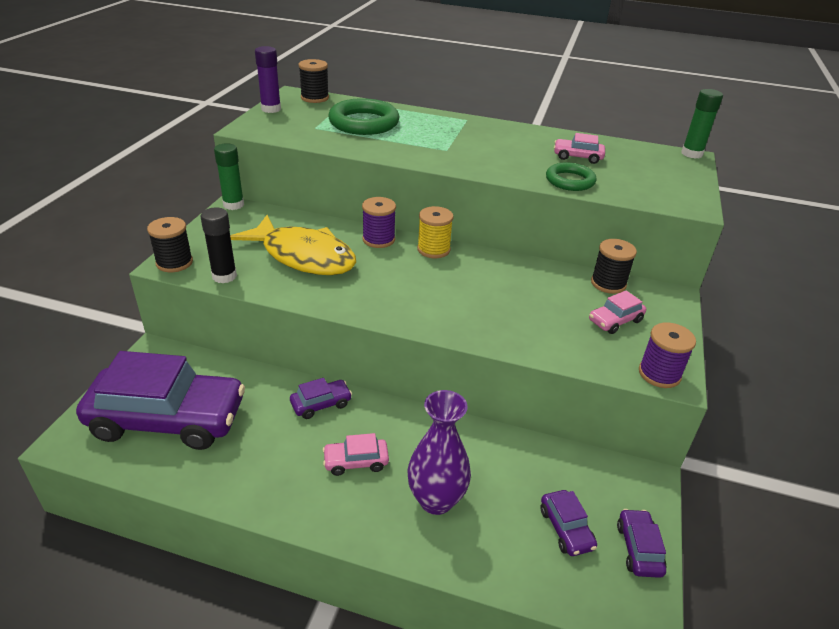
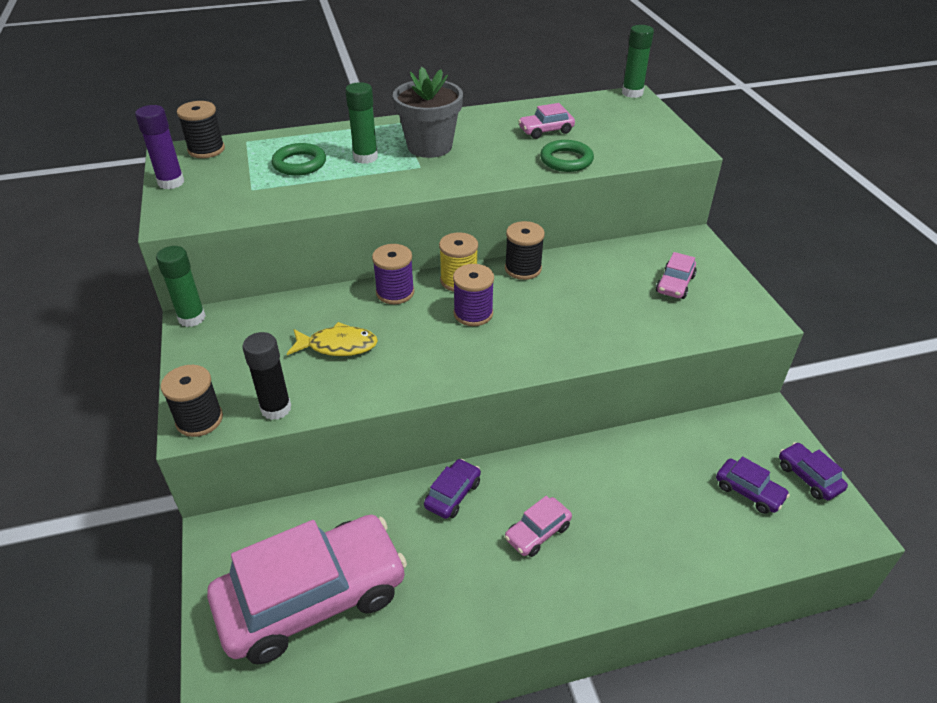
camera: 30 degrees left, 5 degrees up
(168, 419) = (312, 598): purple car -> pink car
(303, 256) = (338, 346): yellow fish -> yellow fish, size x0.54
(364, 123) = (299, 163): green ring -> green ring, size x0.62
(413, 133) = (365, 157): none -> green glue stick
(436, 500) = (635, 527): purple vase -> none
(469, 140) = (429, 146): none -> grey flower pot
(608, 283) = (637, 250): black spool -> black spool (523, 269)
(659, 374) = (748, 319): purple spool -> purple spool (473, 313)

